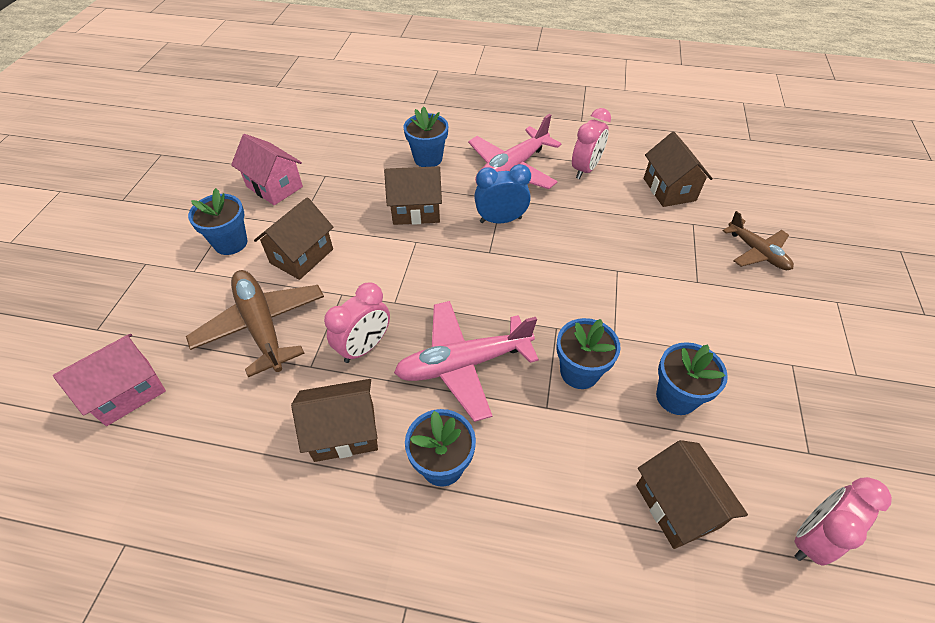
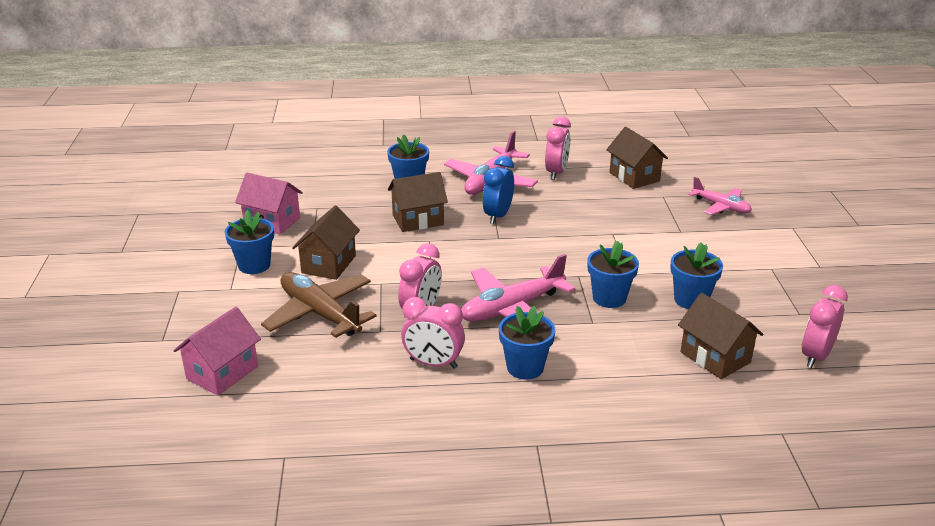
camera: 15 degrees left, 20 degrees down
(344, 432) = (433, 363): brown house -> pink clock
(500, 220) = (498, 216): blue clock -> blue clock turned 45 degrees counterclockwise
(757, 252) = (721, 206): brown plane -> pink plane

